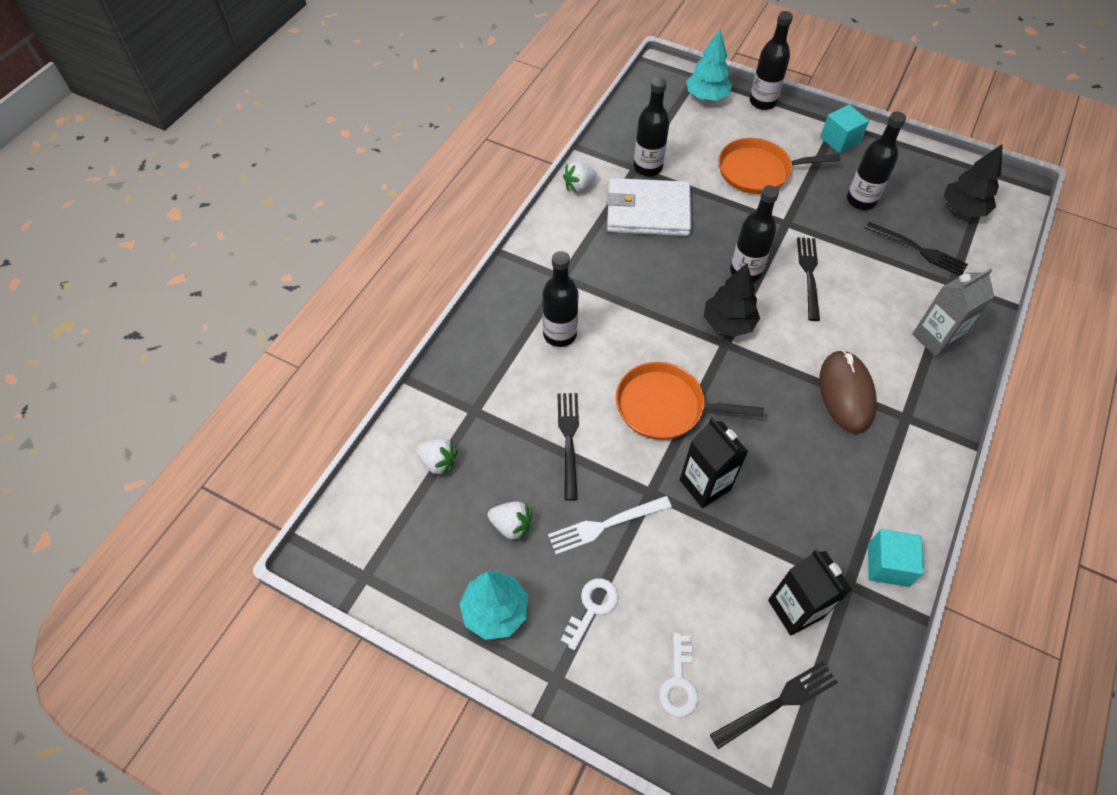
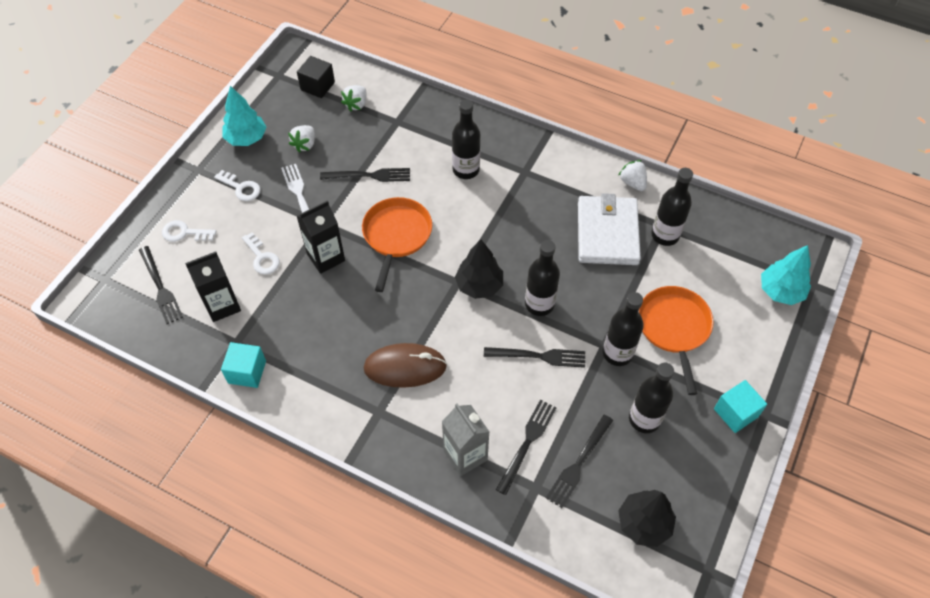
camera: 90 degrees right, 0 degrees up
(395, 516) = (317, 86): none -> black cube
(713, 564) = (262, 258): none -> white key
(762, 102) = (784, 343): black bottle -> black bottle (617, 353)
(907, 287) = (527, 442): none -> black fork

